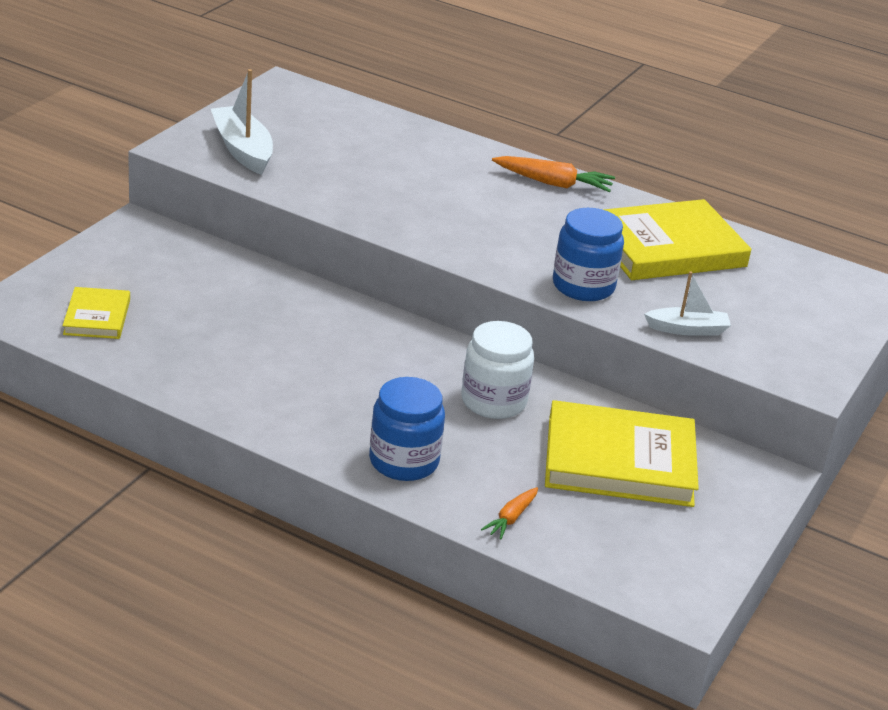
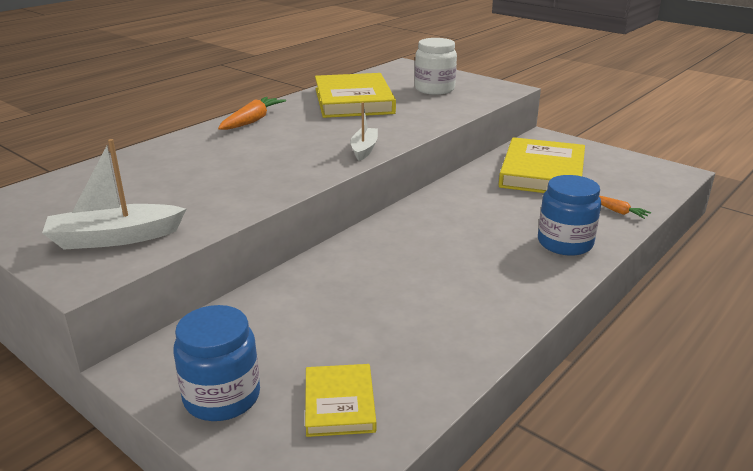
camera: 75 degrees left, 5 degrees down
(97, 317) = (339, 403): yellow book -> yellow book turned 75 degrees clockwise
(493, 401) = (480, 203): white jar -> white jar (434, 89)
(583, 286) = (402, 127): blue jar -> blue jar (222, 397)
(687, 329) = (455, 107): white boat -> white boat (364, 149)

